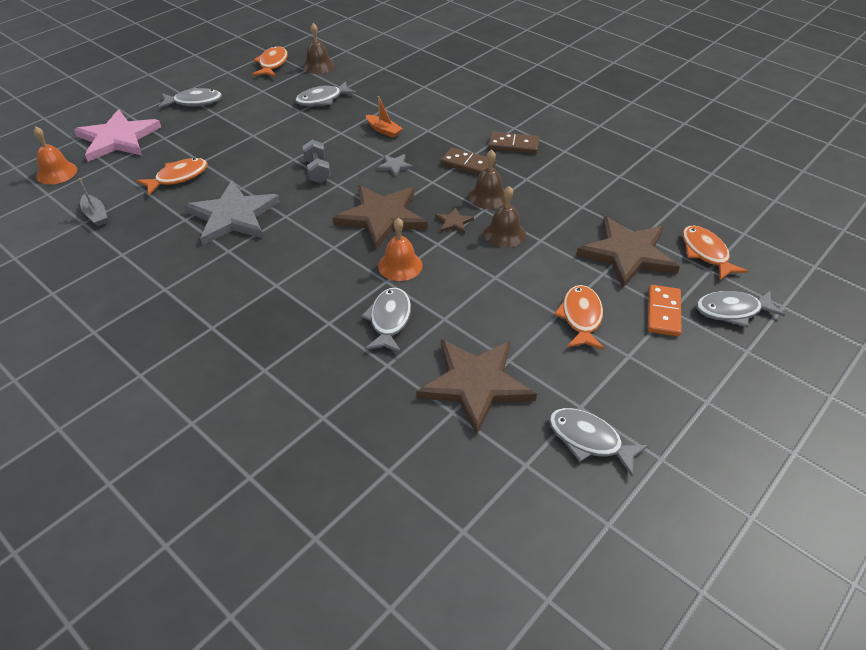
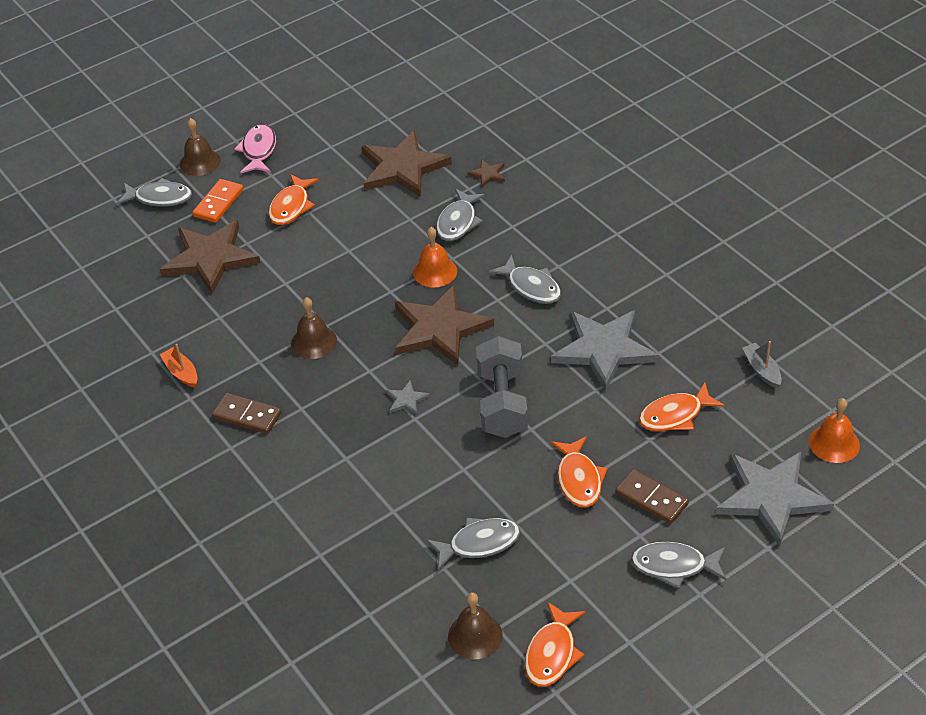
camera: 165 degrees left, 0 degrees up
(118, 139) = (771, 497): pink star -> grey star
(317, 171) = (502, 403): grey dumbbell -> grey dumbbell, size x1.71
(384, 130) = (404, 465): orange boat -> orange boat (181, 372)
(453, 222) = (365, 313): brown star -> brown star (488, 174)
(468, 164) = (317, 391): brown domino -> brown domino (651, 499)
(504, 233) = (318, 294): brown bell -> brown bell (200, 162)
(589, 440) = (337, 126): grey fish -> grey fish (531, 287)
(666, 388) = (258, 150): none -> pink fish
(706, 253) = (136, 250): orange fish -> orange fish (579, 479)

